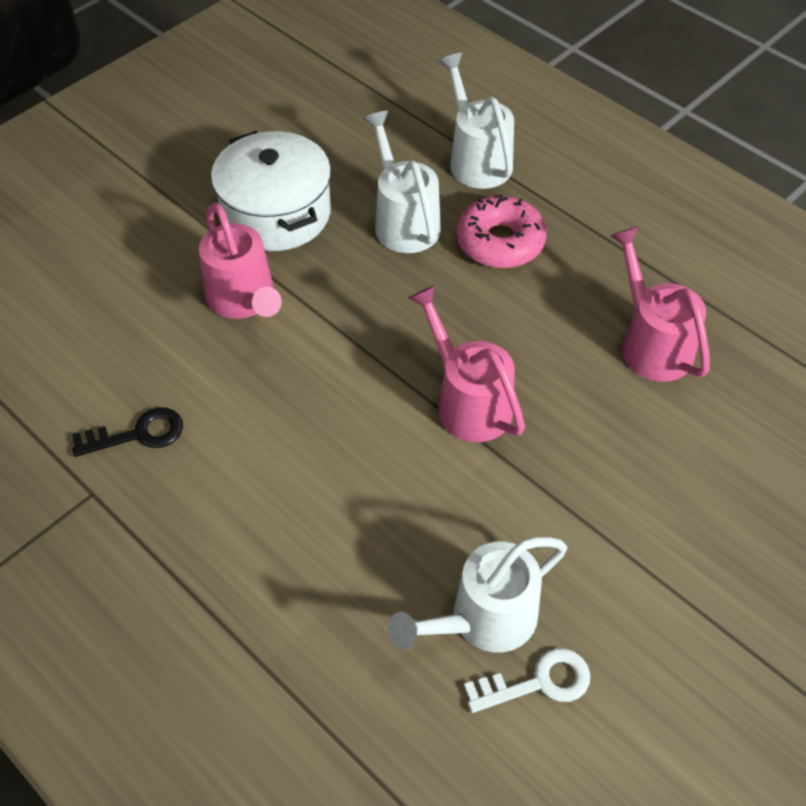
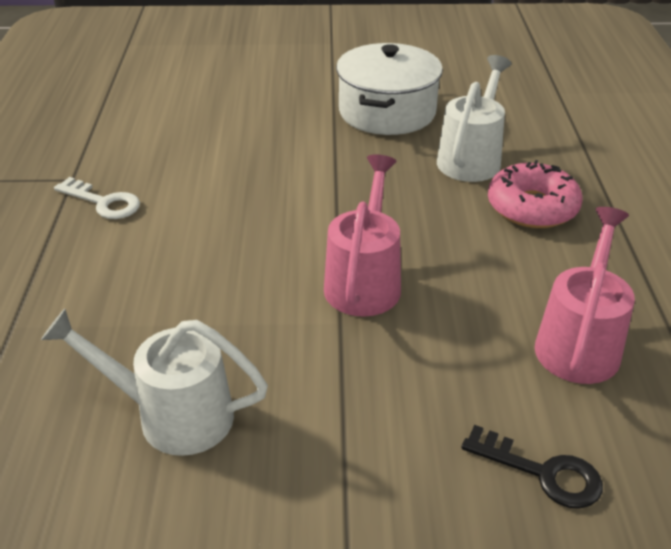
camera: 45 degrees right, 15 degrees down
(138, 434) = (138, 168): black key -> black key (542, 472)
(244, 301) = (298, 142): pink watering can -> none
(476, 159) = (583, 153): white watering can -> none
(538, 682) = (146, 489): white key -> white key (103, 202)

